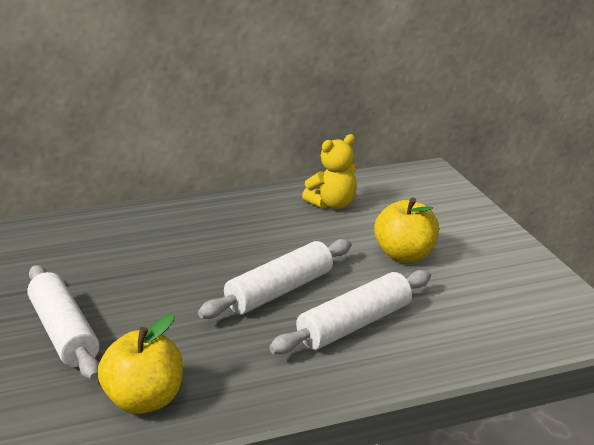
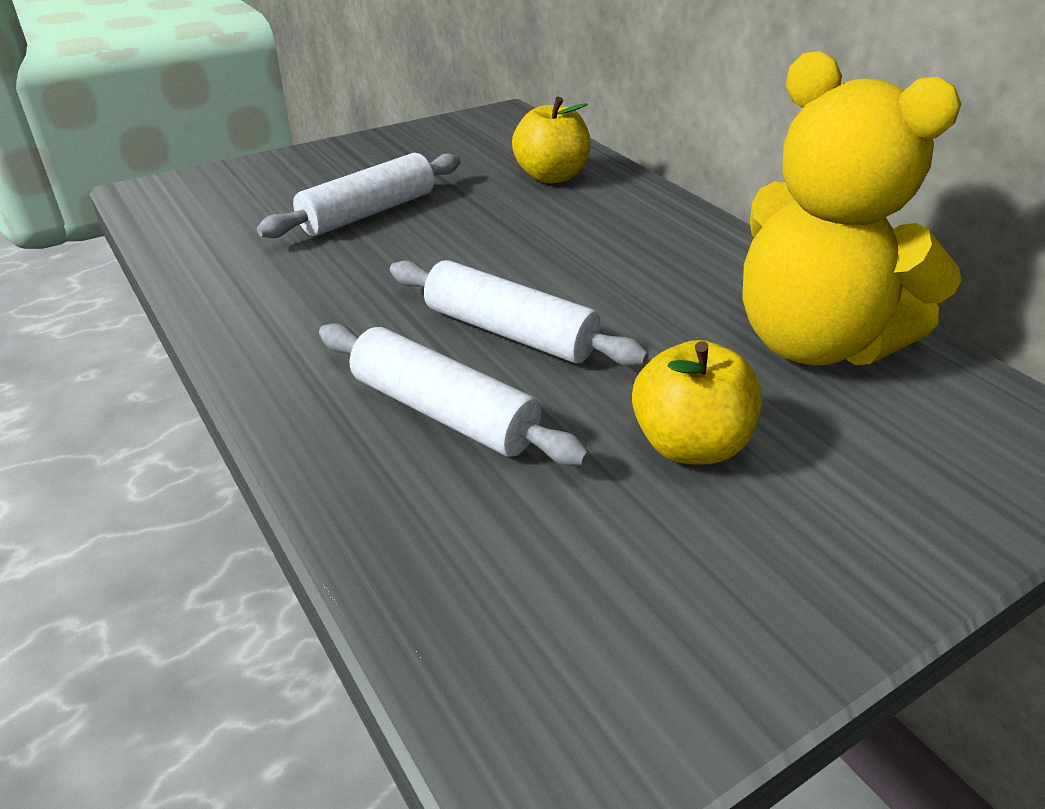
camera: 75 degrees right, 10 degrees up
(145, 400) = (251, 281): yellow apple -> yellow apple (551, 176)
(332, 204) = (813, 343): yellow teddy bear -> yellow teddy bear, size x1.98

